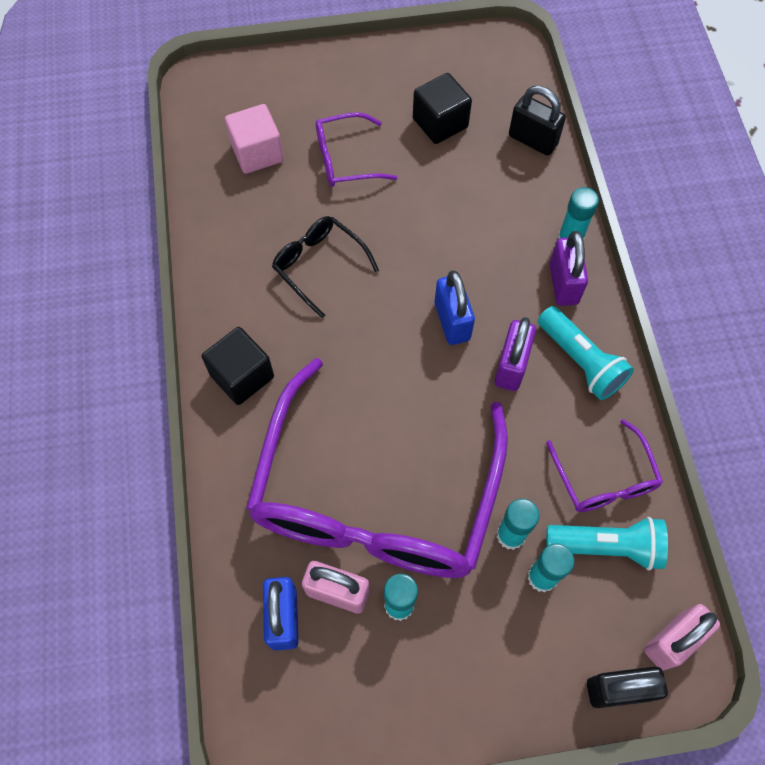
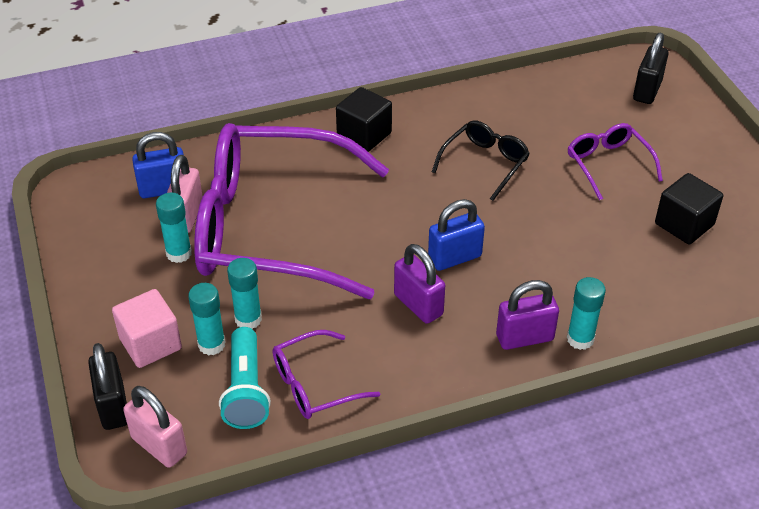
camera: 80 degrees right, 20 degrees down
(257, 153) = (589, 109): pink cube -> pink cube (150, 344)
(511, 366) = (418, 305): purple padlock -> purple padlock turned 45 degrees clockwise
(533, 140) = (698, 298): black padlock -> black padlock (647, 91)
(580, 361) = (438, 357): turquoise flashlight -> none

